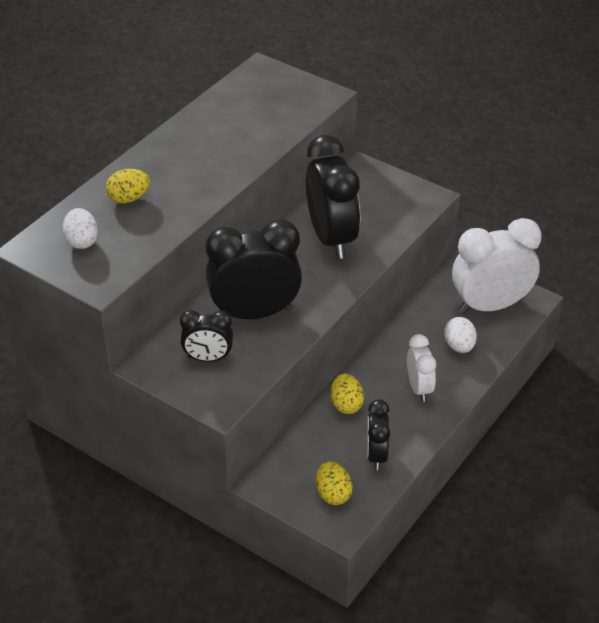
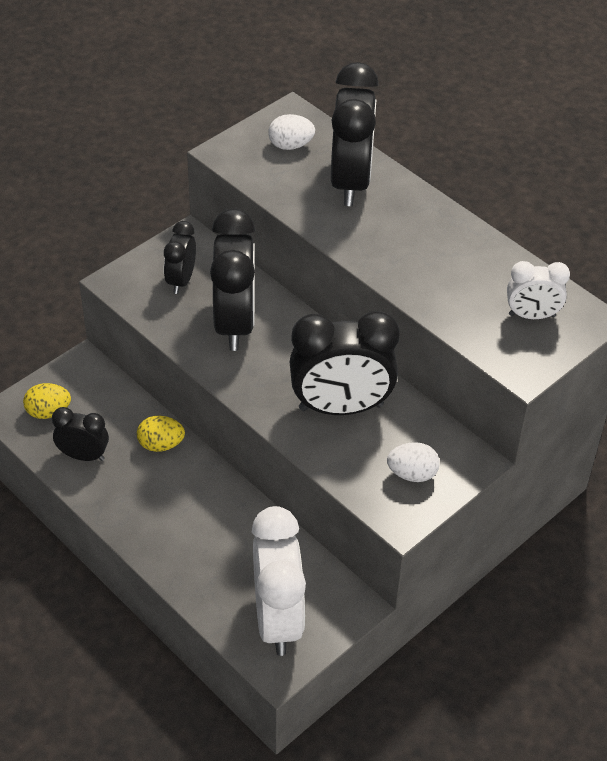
camera: 100 degrees right, 5 degrees up
(129, 198) = (350, 182): yellow egg -> black clock
(419, 388) = (163, 513): white clock -> white clock (532, 315)
(459, 346) = (217, 568): white egg -> white egg (412, 474)

